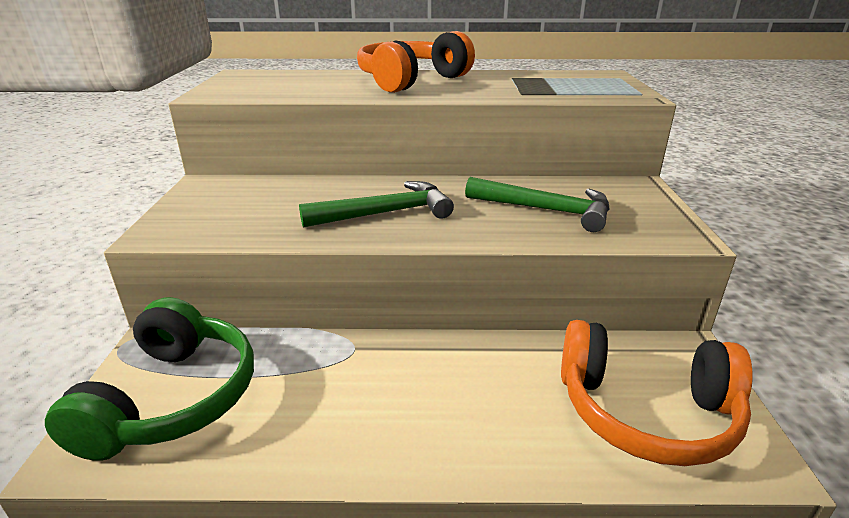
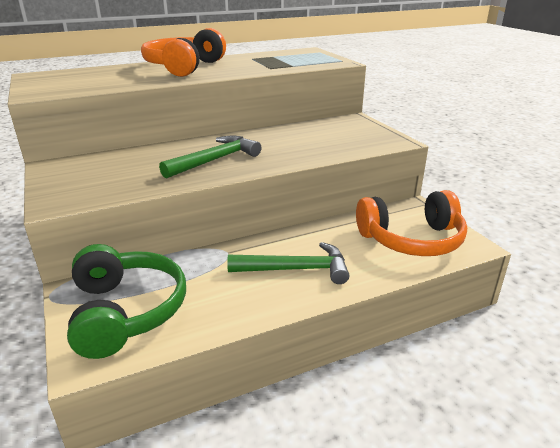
camera: 25 degrees left, 0 degrees up
(545, 210) = (313, 141): green hammer -> green hammer (296, 269)

